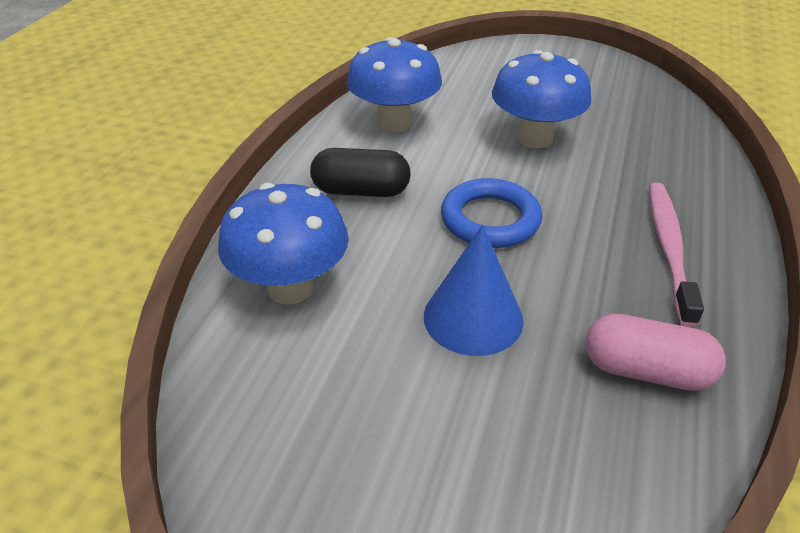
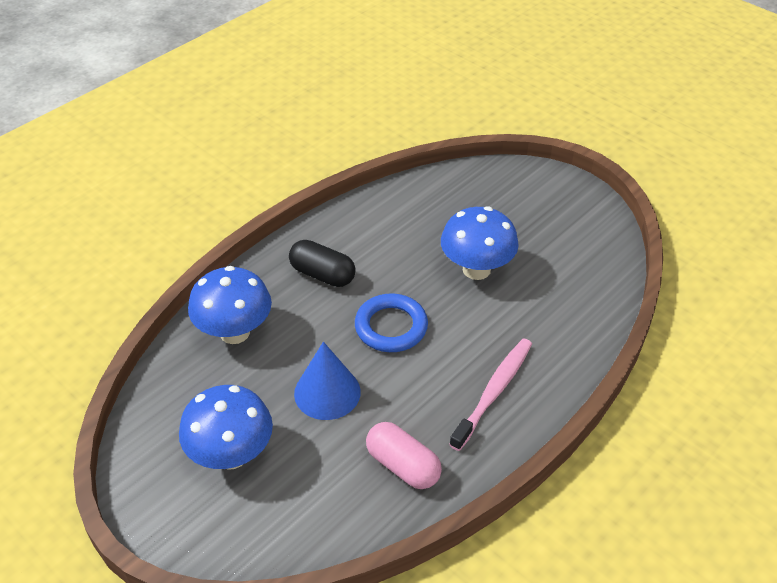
camera: 25 degrees right, 5 degrees up
(394, 123) = (384, 222): blue mushroom -> blue mushroom (231, 455)

